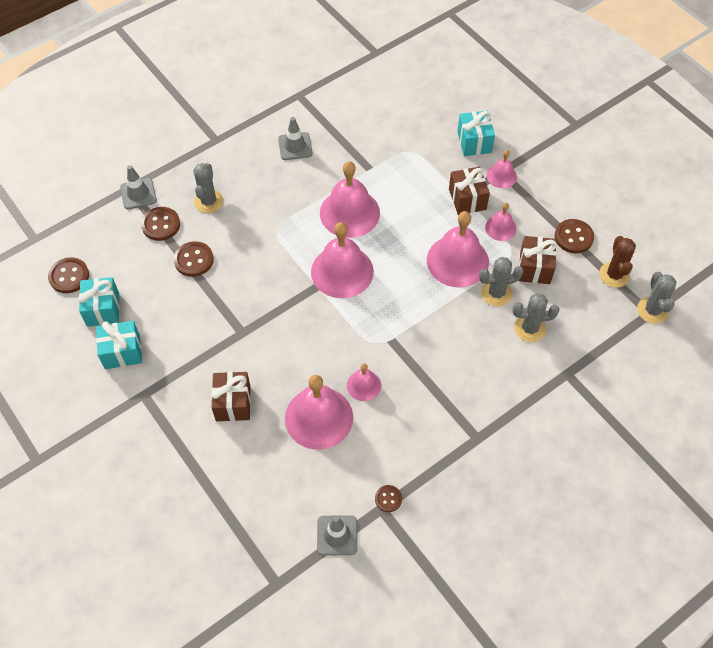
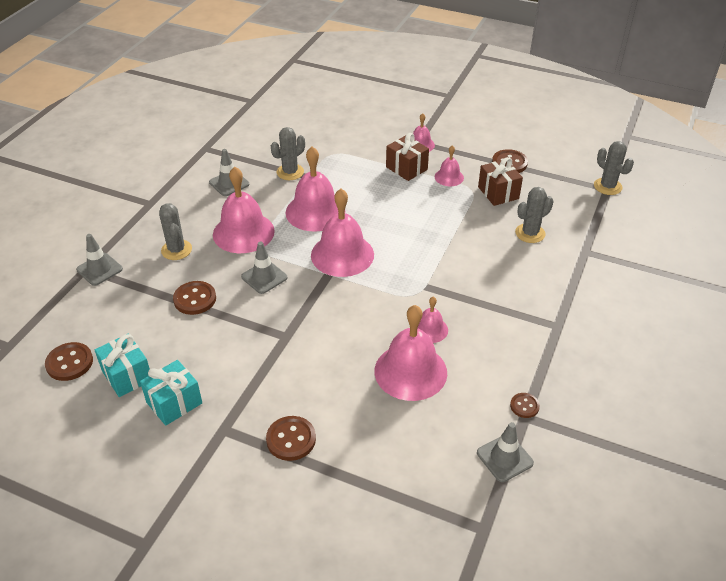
camera: 30 degrees left, 15 degrees down
(161, 225) = (140, 284): brown button -> brown button (291, 439)
(233, 403) = (321, 396): brown gift -> none
(262, 264) = (264, 277): none -> grey traffic cone
(457, 261) = (434, 211): pink bell -> pink bell (243, 232)
(474, 142) = (380, 131): turquoise gift -> none
(496, 293) = (483, 220): grey cactus -> grey cactus (290, 172)
(614, 275) = (560, 175): brown cactus -> none

